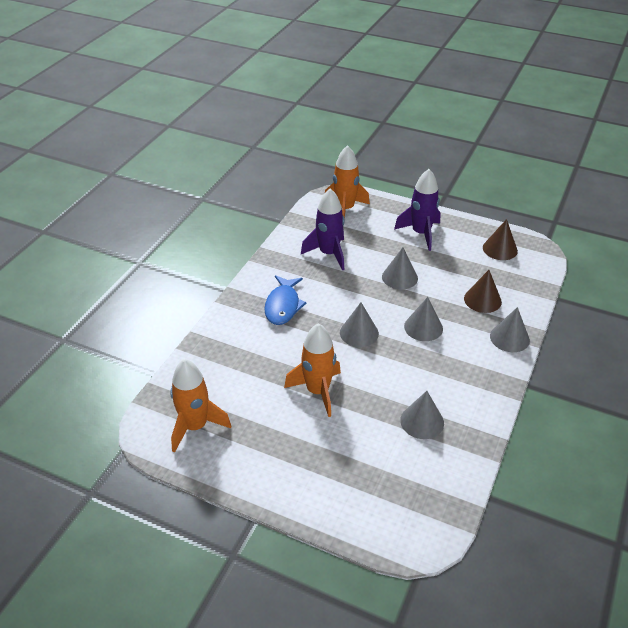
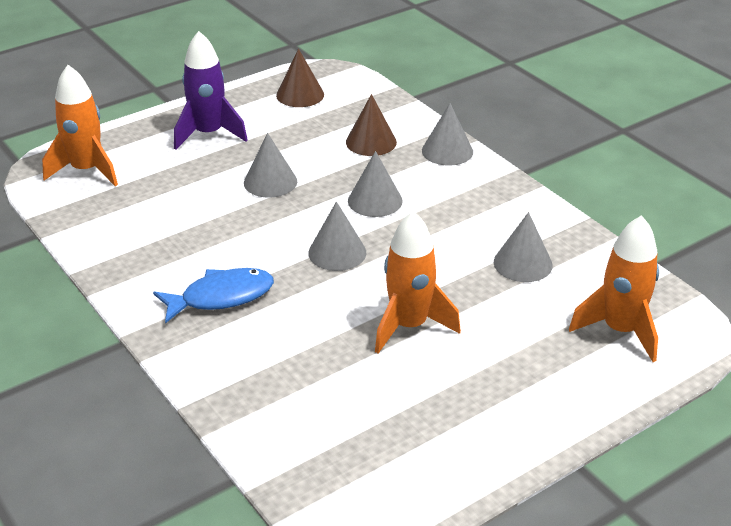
camera: 60 degrees left, 5 degrees down
(195, 426) = (381, 466): orange rocket -> orange rocket (620, 330)
(283, 306) = (221, 297): blue fish -> blue fish turned 60 degrees counterclockwise
(329, 254) = (161, 219): purple rocket -> none

